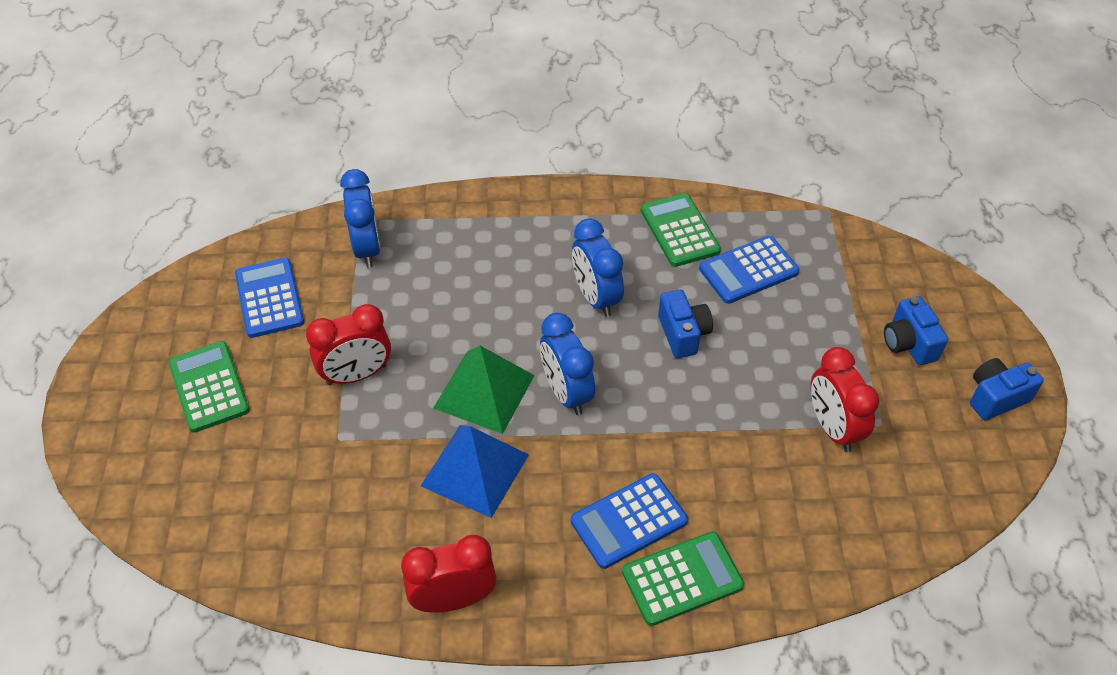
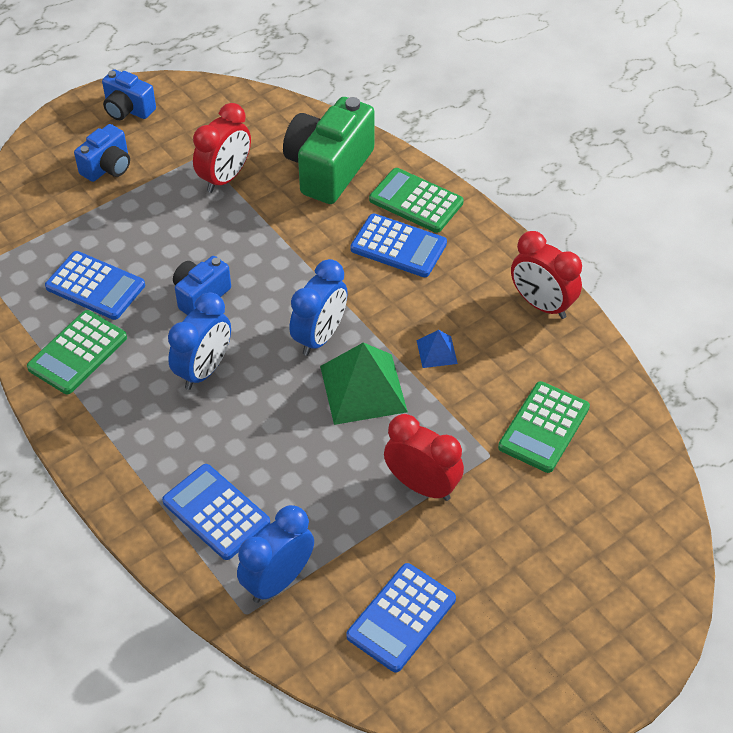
camera: 125 degrees left, 0 degrees up
(209, 387) = (529, 587): green calculator -> green calculator (544, 427)
(455, 242) = (216, 512): none -> blue calculator
(475, 470) = (437, 352): blue pyramid -> blue pyramid, size x0.49
(788, 526) = (328, 169): none -> green camera

